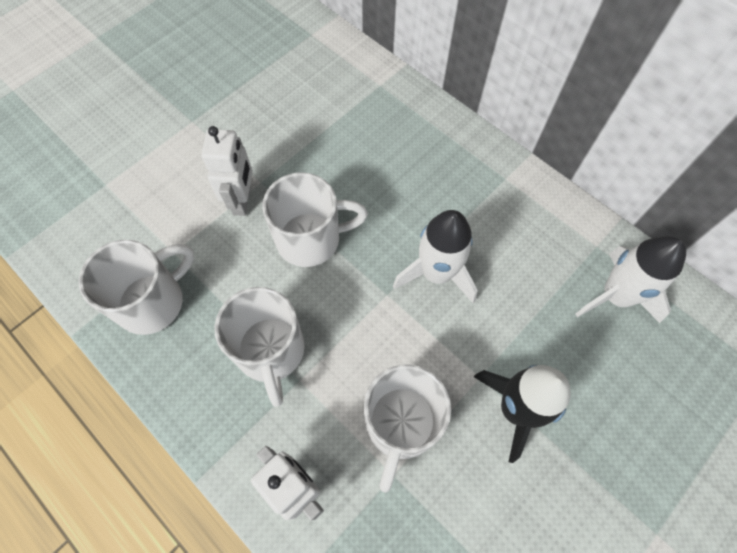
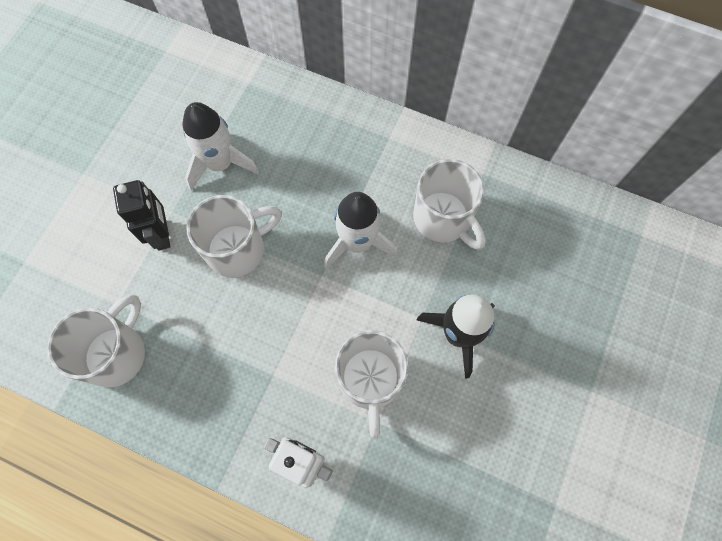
camera: 20 degrees left, 5 degrees up
(242, 201) = (162, 234): white robot -> black robot
(271, 351) = (239, 359): white mug -> white mug (443, 219)
(615, 296) = (510, 212): white rocket -> white rocket (220, 164)

